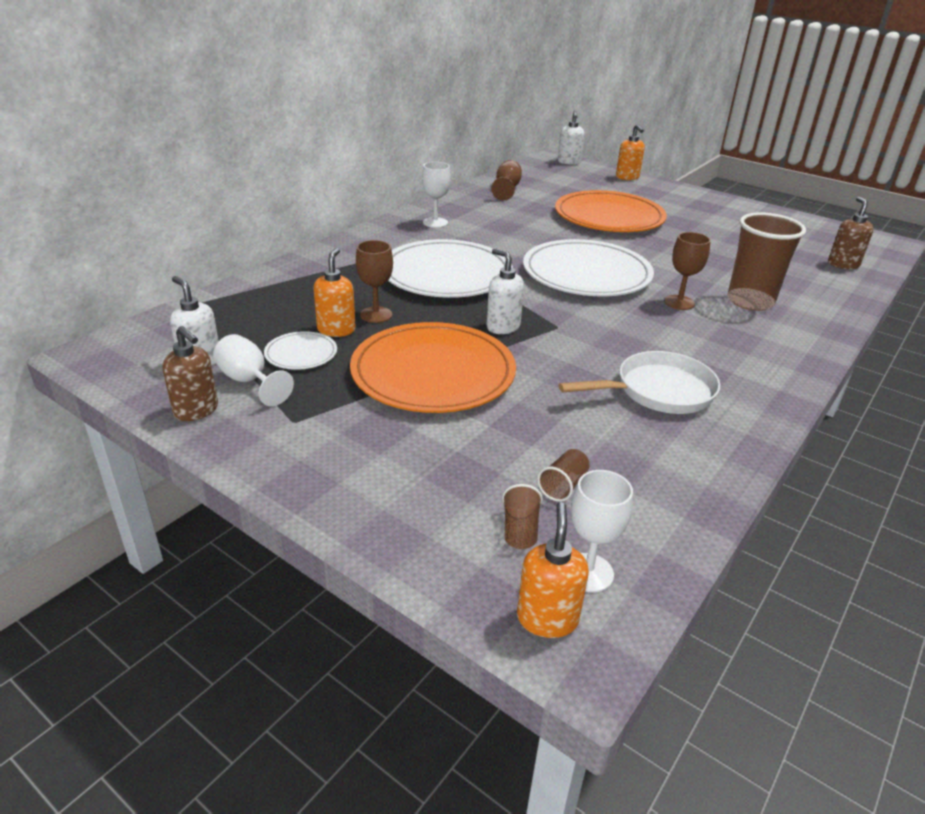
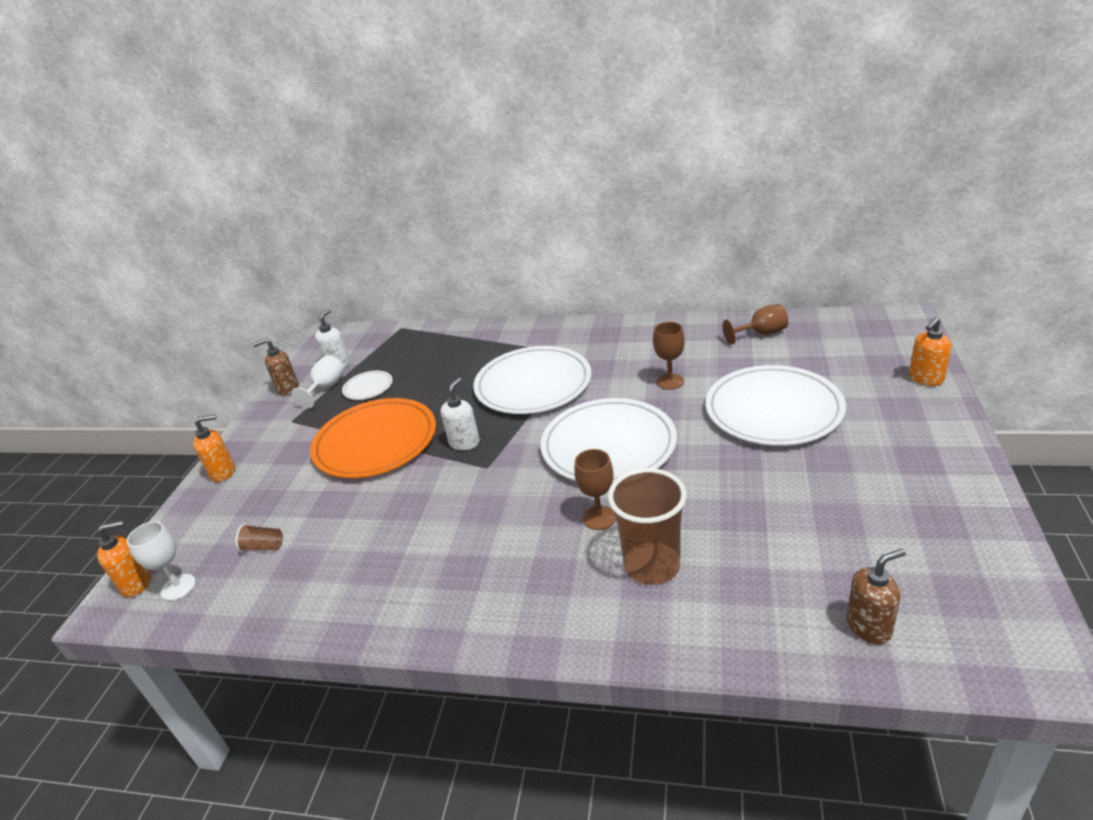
camera: 70 degrees right, 0 degrees up
(196, 411) = (287, 389): brown soap dispenser -> brown soap dispenser turned 60 degrees clockwise
(336, 330) = (407, 384): orange soap dispenser -> orange soap dispenser (223, 472)
(376, 315) = (440, 387): brown goblet -> brown goblet (670, 382)
(435, 222) = (629, 338): white goblet -> none
(520, 530) = (212, 545): brown cup -> none
(569, 162) = (908, 331): white soap dispenser -> none
(609, 217) = (773, 409): orange plate -> white plate
(658, 391) = (413, 554): white pan -> none

